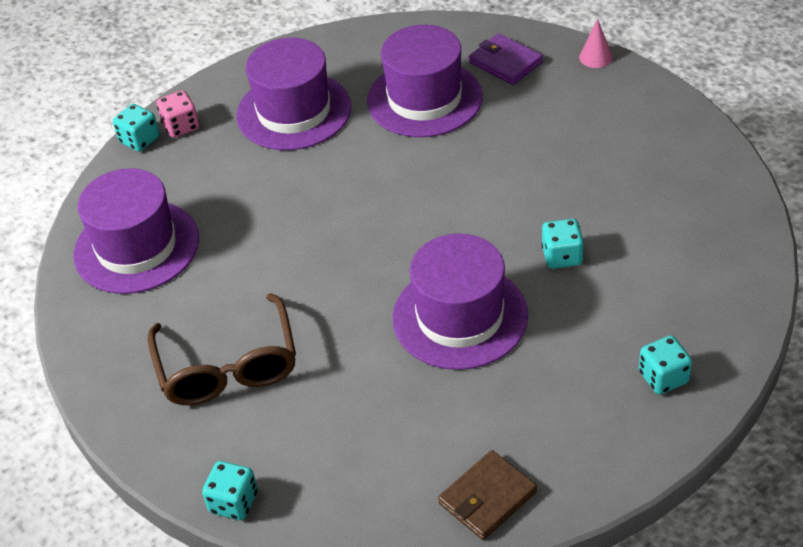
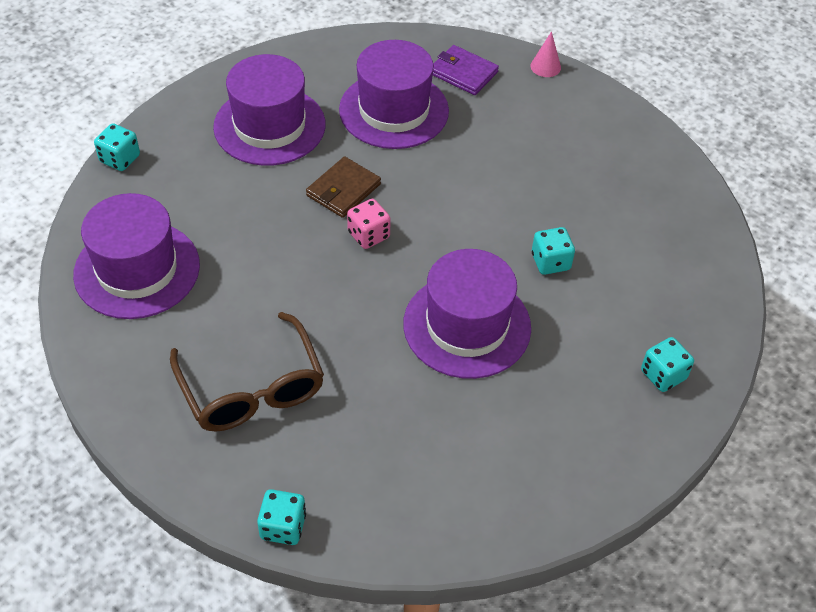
camera: 15 degrees left, 5 degrees up
(181, 126) = (159, 144): pink dice -> pink dice (368, 235)
(487, 497) = (525, 503): brown wallet -> brown wallet (343, 190)

